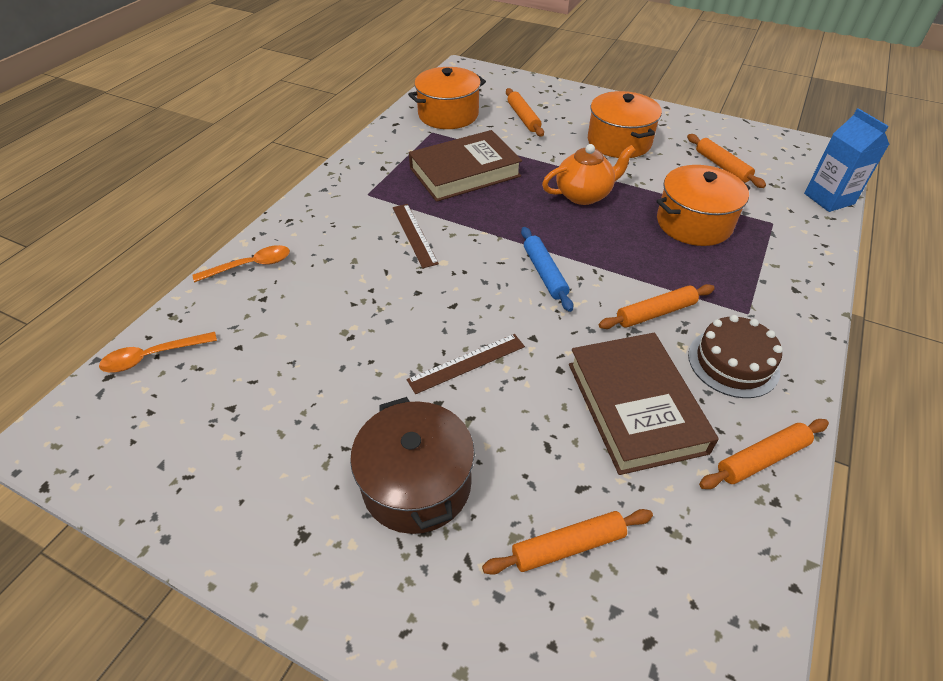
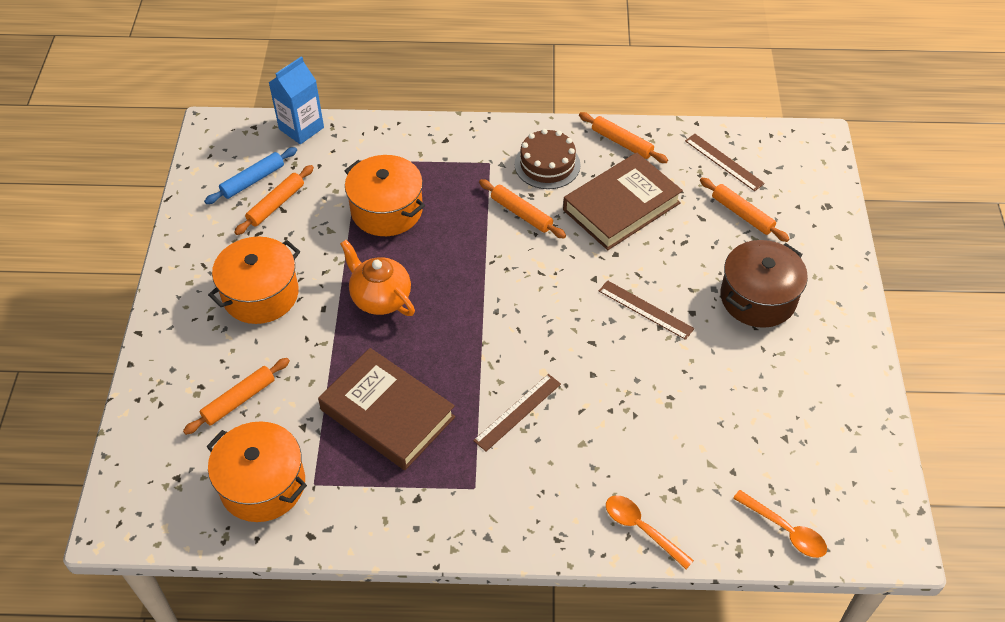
camera: 115 degrees left, 5 degrees up
(544, 273) = (515, 294): blue rolling pin -> blue rolling pin (253, 180)
(688, 581) = (723, 162): none -> brown ruler

